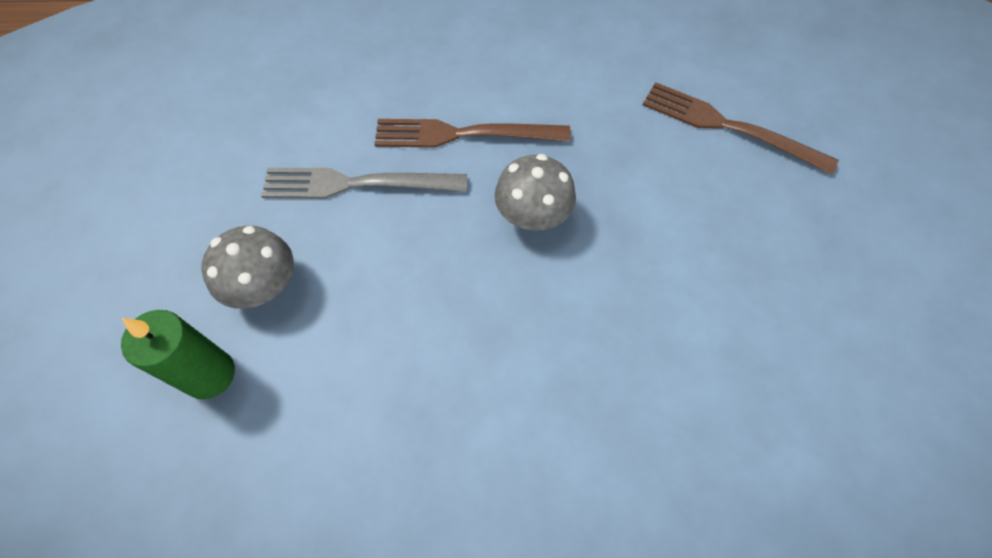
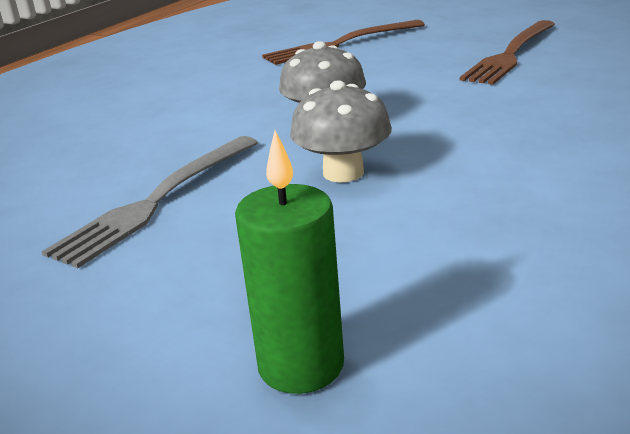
camera: 55 degrees left, 35 degrees down
(264, 285) = (212, 291): grey mushroom -> grey mushroom (343, 173)
(464, 134) = (188, 134): brown fork -> brown fork (511, 54)

